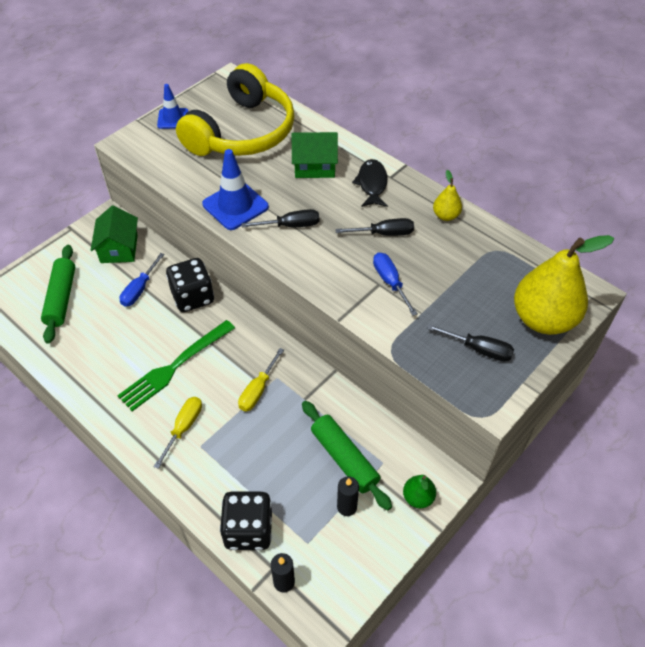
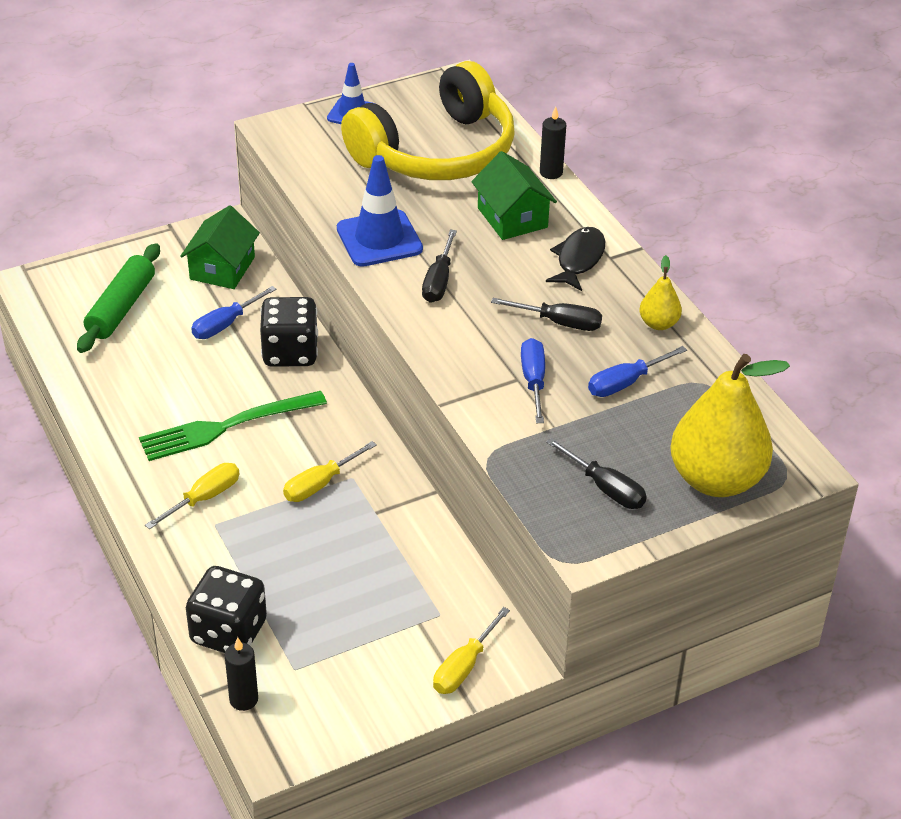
camera: 20 degrees right, 10 degrees down
(290, 225) = (439, 281): black screwdriver -> black screwdriver turned 90 degrees clockwise
(314, 166) = (512, 217): green house -> green house turned 45 degrees clockwise
(344, 458) = (391, 594): green rolling pin -> none
(347, 507) = (365, 647): black candle -> black candle (551, 172)
(418, 497) = (464, 666): green pear -> yellow screwdriver
(449, 265) = (626, 383): none -> blue screwdriver

